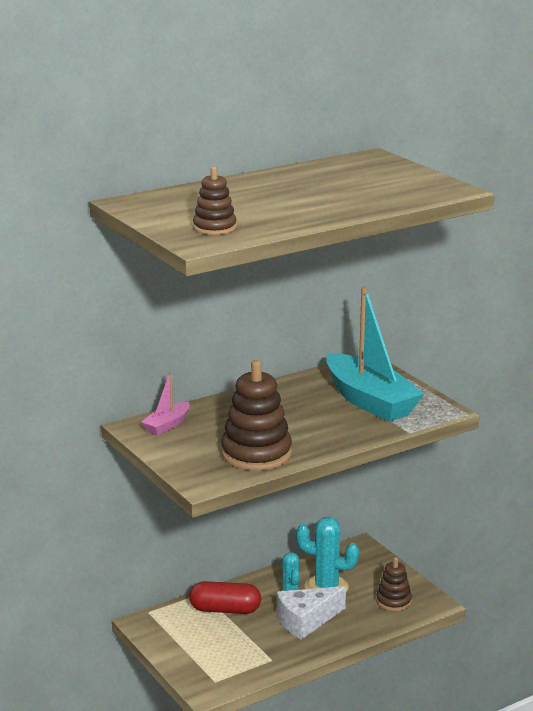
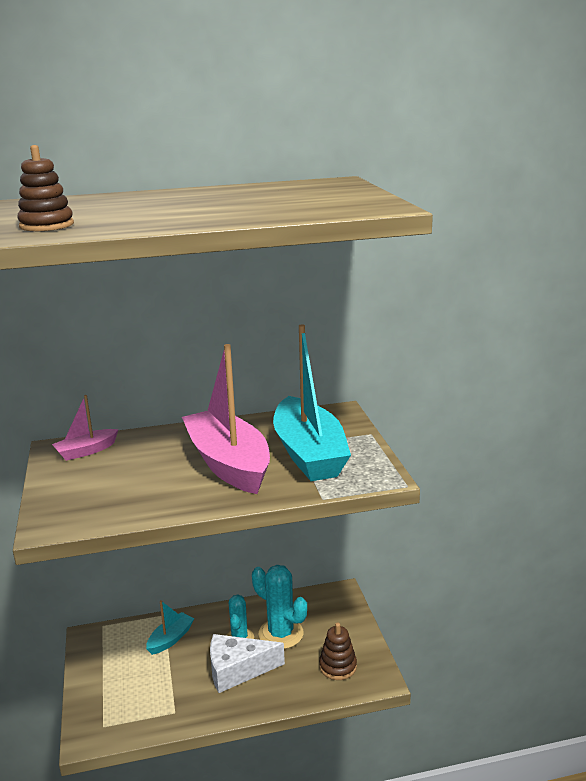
camera: 20 degrees right, 0 degrees up
(225, 610) = (170, 639): red capsule -> turquoise boat
(256, 454) = (137, 498): brown stacking toy -> none
(308, 418) = (228, 464): none -> pink boat

